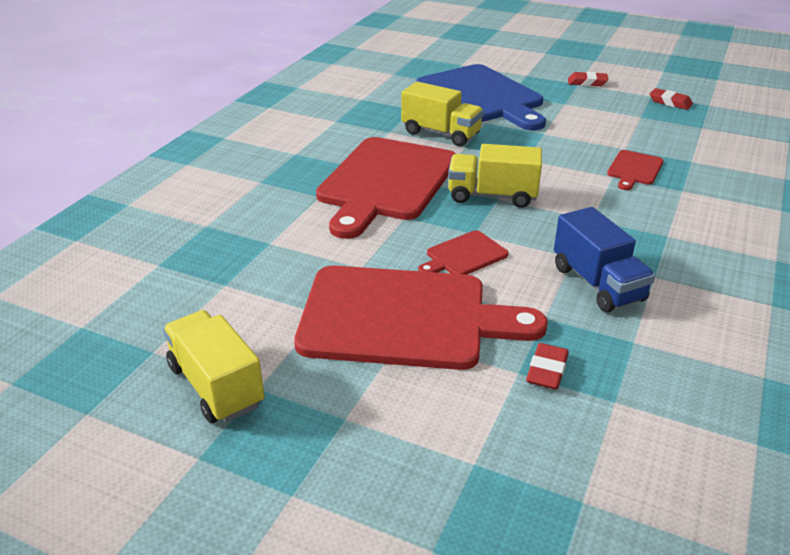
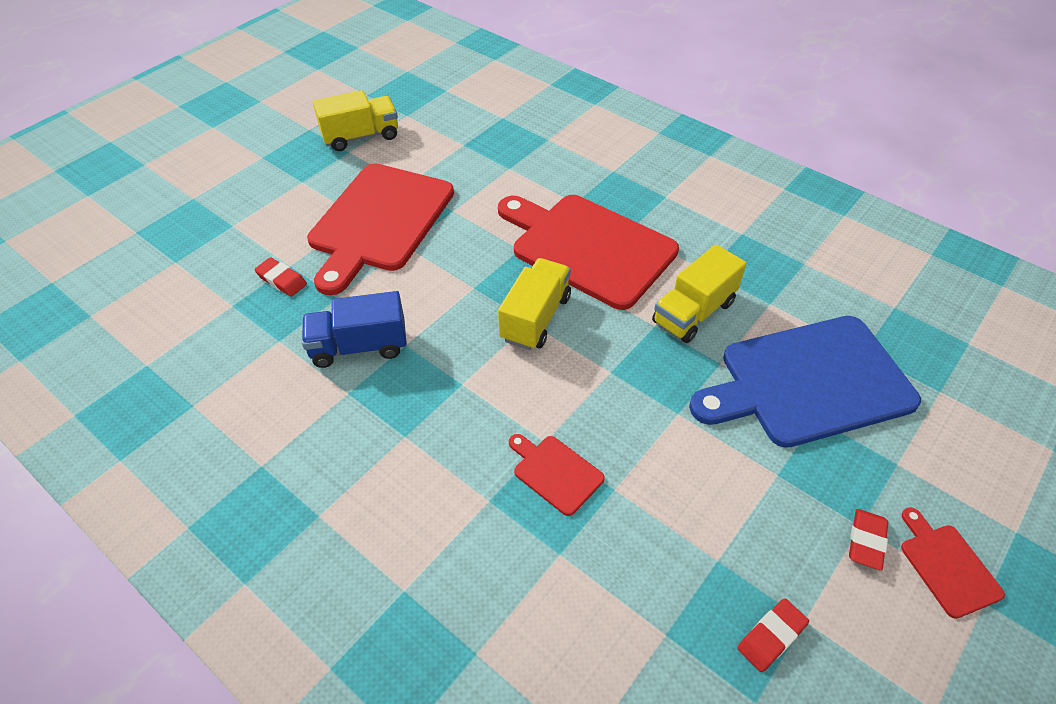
camera: 105 degrees right, 15 degrees up
(464, 255) = (442, 272): red cutting board -> red cutting board (947, 566)

